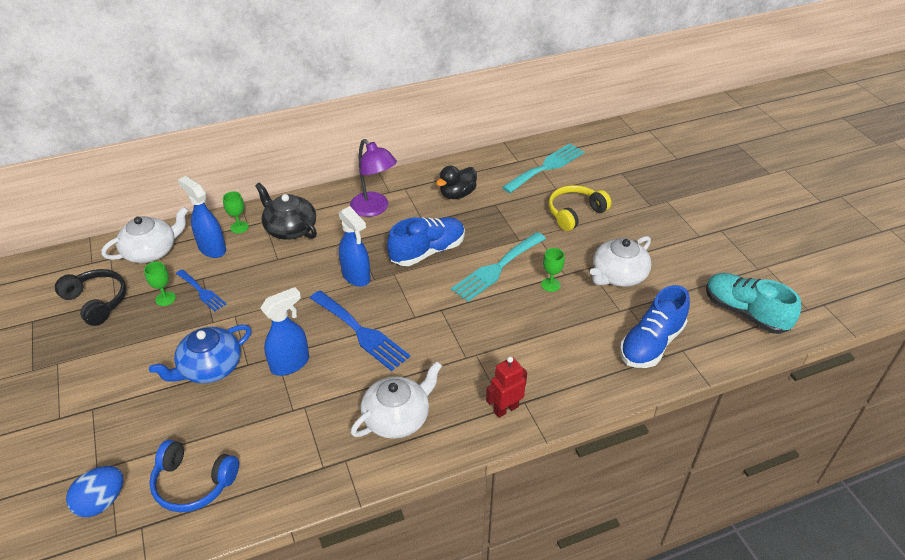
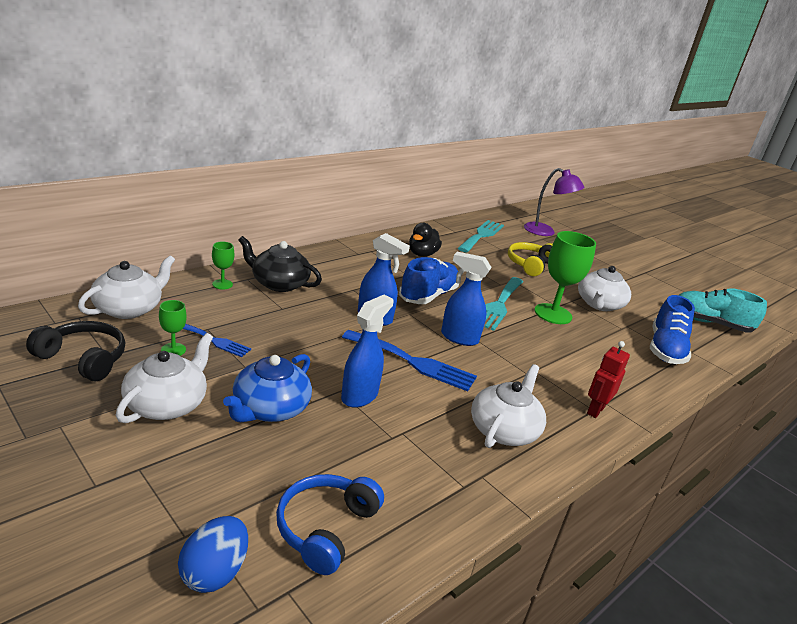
camera: 25 degrees left, 15 degrees down
(136, 353) = (167, 404): none -> white teapot
(193, 483) = (326, 528): blue headphones -> blue headphones turned 120 degrees clockwise
(212, 248) = (202, 303): blue spray bottle -> blue spray bottle (459, 338)
(374, 209) = (354, 266): purple lamp -> purple lamp (545, 232)
(550, 285) = (553, 314): green goblet -> green goblet, size x2.07

